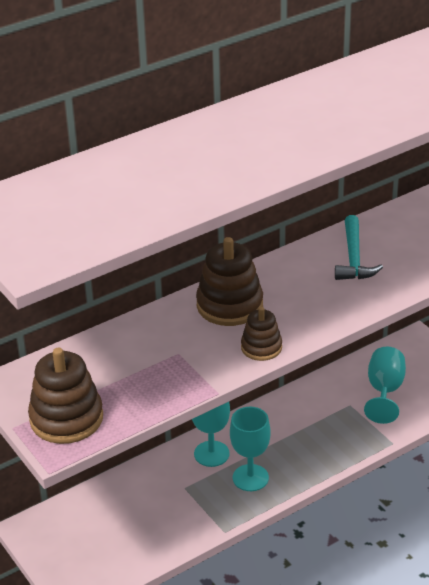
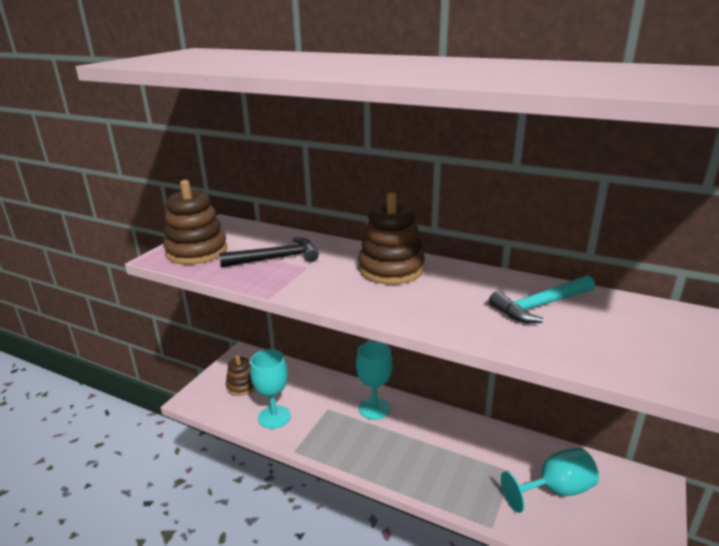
camera: 60 degrees right, 10 degrees down
(139, 367) = (276, 258): none -> black hammer
(250, 478) = (365, 441): turquoise goblet -> turquoise goblet (274, 417)
(261, 347) = (348, 299): brown stacking toy -> brown stacking toy (242, 386)

